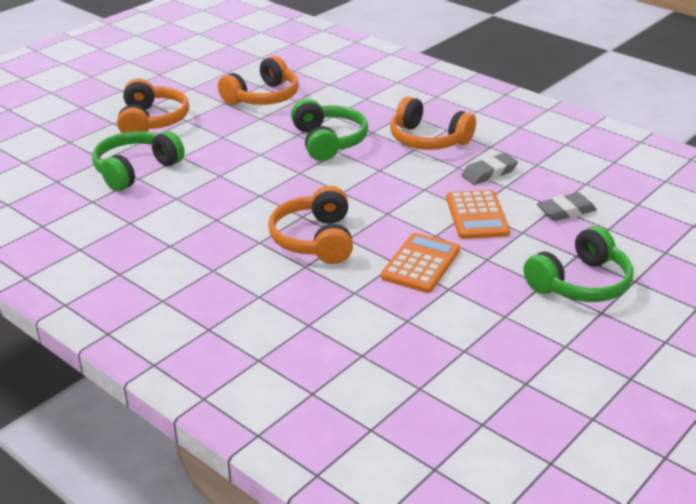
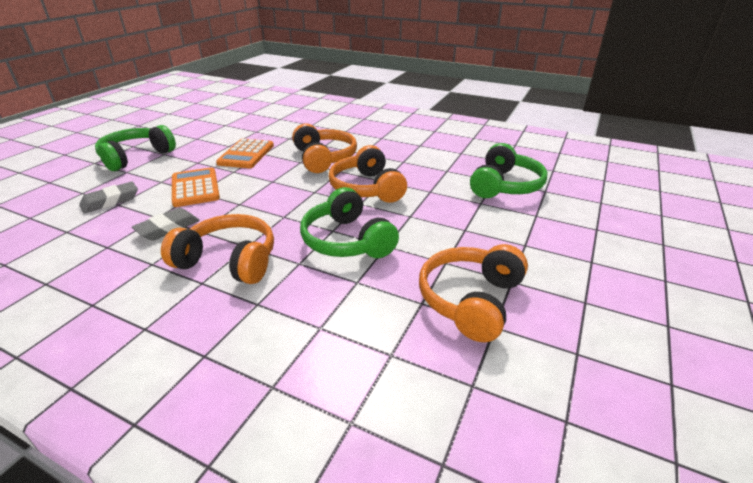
camera: 165 degrees right, 0 degrees up
(152, 121) = (560, 237): orange headphones -> orange headphones (367, 188)

